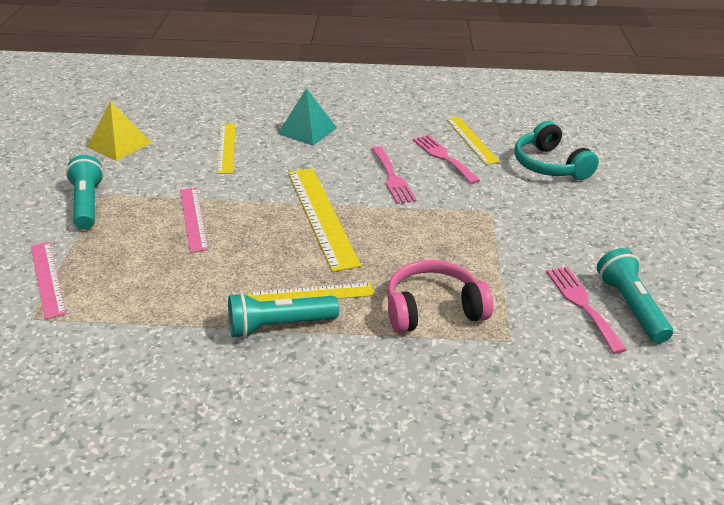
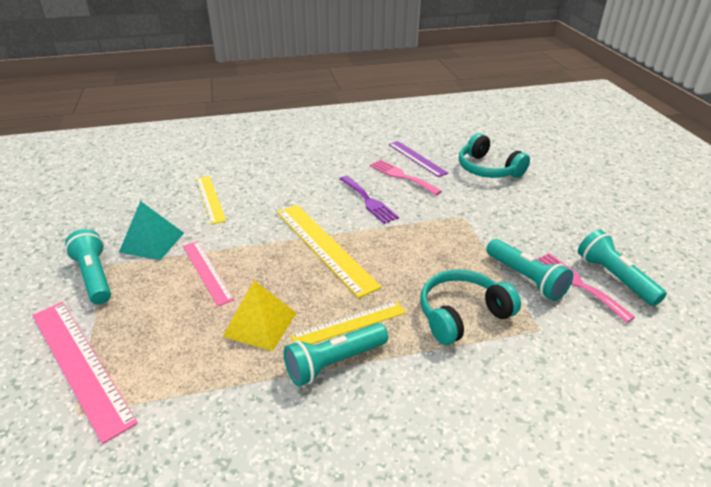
camera: 15 degrees left, 0 degrees up
(47, 278) = (80, 364): pink ruler -> pink ruler, size x1.61
(119, 145) = (105, 212): yellow pyramid -> yellow pyramid (260, 324)
(307, 131) = (276, 171): turquoise pyramid -> turquoise pyramid (152, 242)
(392, 178) = (368, 201): pink fork -> purple fork
(433, 309) = (462, 315): pink headphones -> turquoise headphones
(471, 140) = (417, 158): yellow ruler -> purple ruler
(525, 287) = (526, 278): none -> turquoise flashlight

